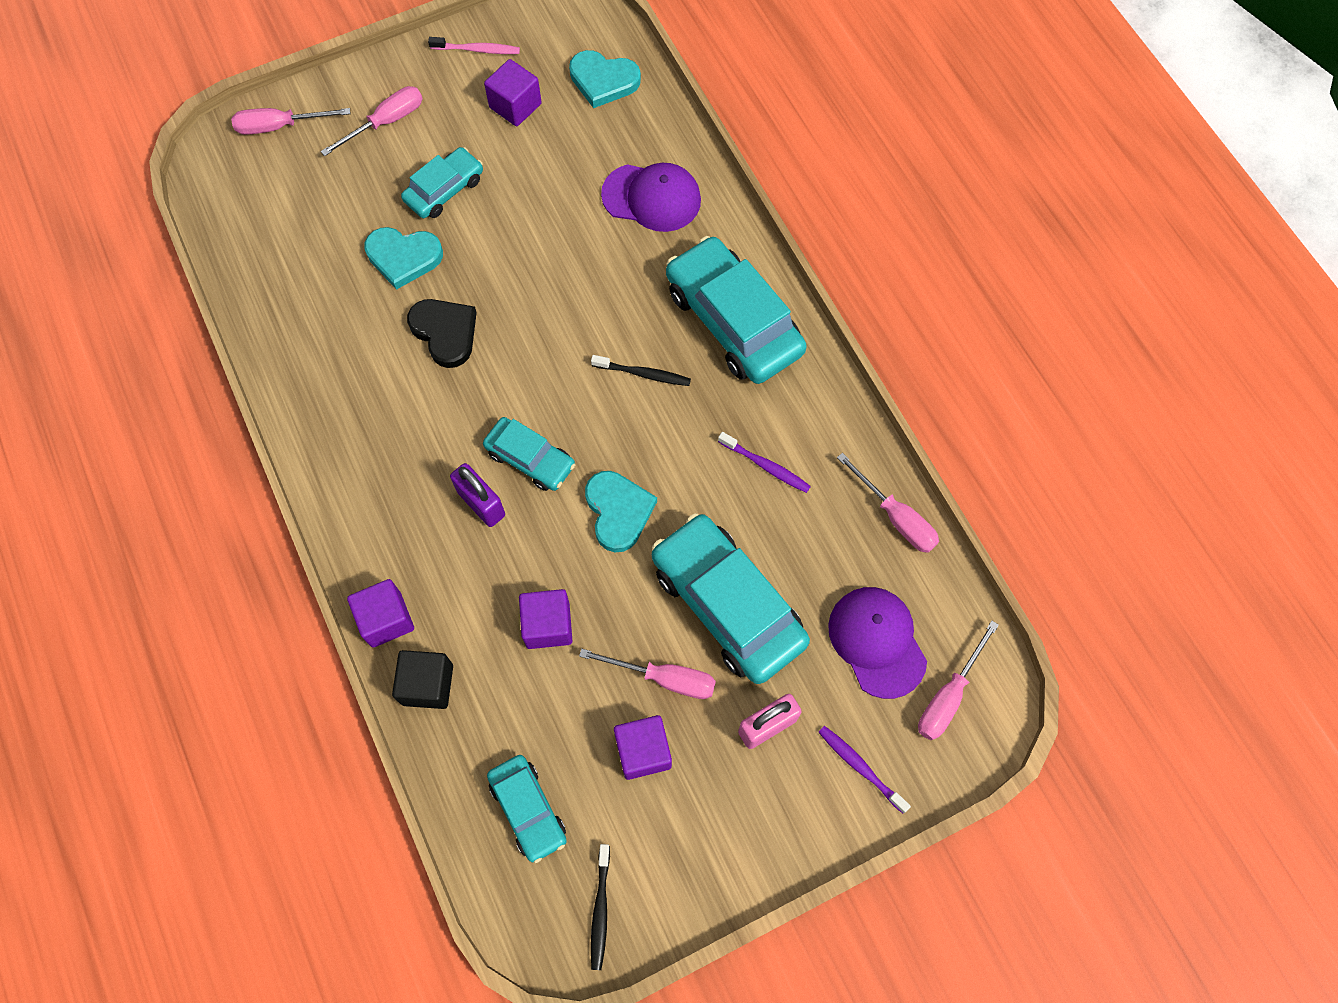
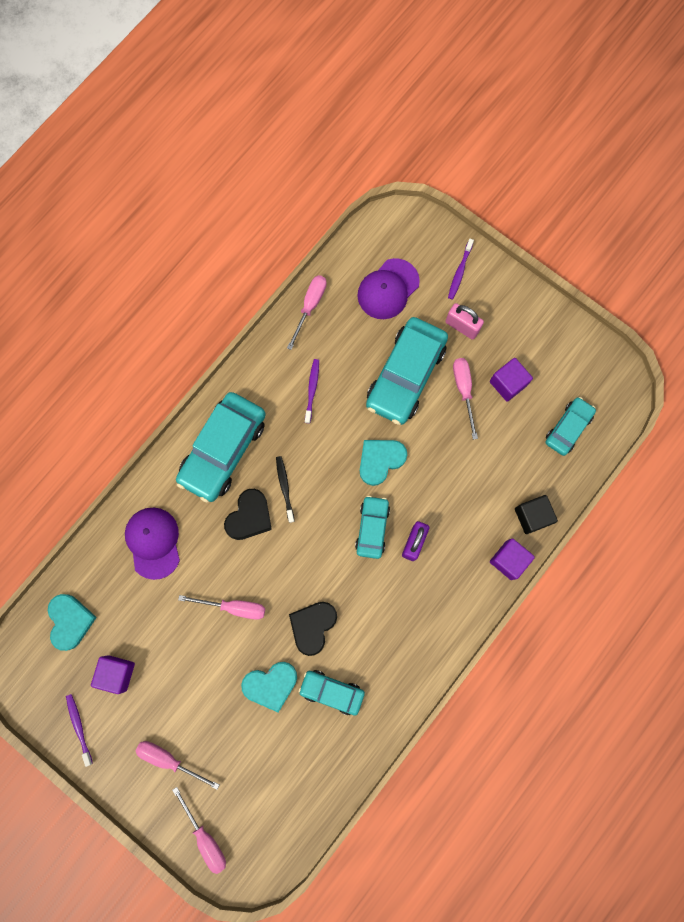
camera: 115 degrees left, 10 degrees up
(403, 257) = (271, 685): turquoise heart -> turquoise heart turned 90 degrees clockwise
(444, 190) = (207, 686): turquoise car -> turquoise car (332, 691)
(477, 50) = (79, 727): pink toothbrush -> purple toothbrush
(548, 625) = (466, 467): purple cube -> none
(600, 909) = (596, 368): black toothbrush -> none
(627, 316) = (249, 516): none -> black heart
(948, 696) = (400, 243): pink screwdriver -> pink screwdriver (234, 607)

